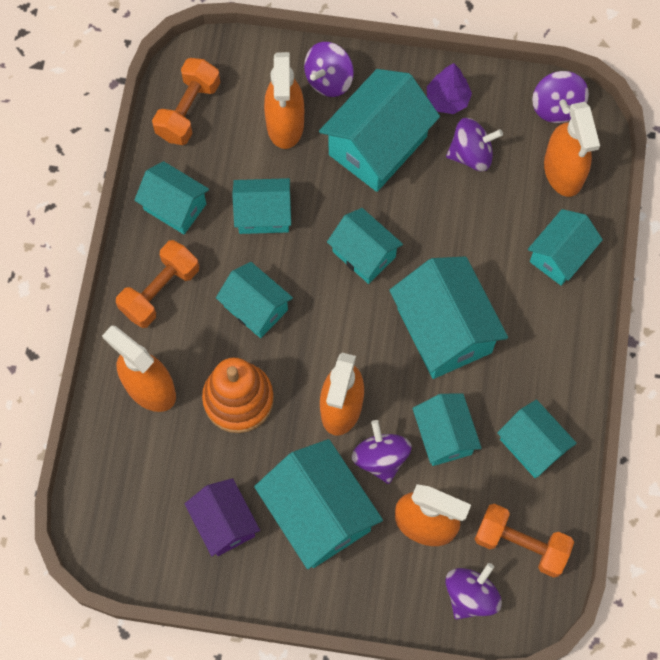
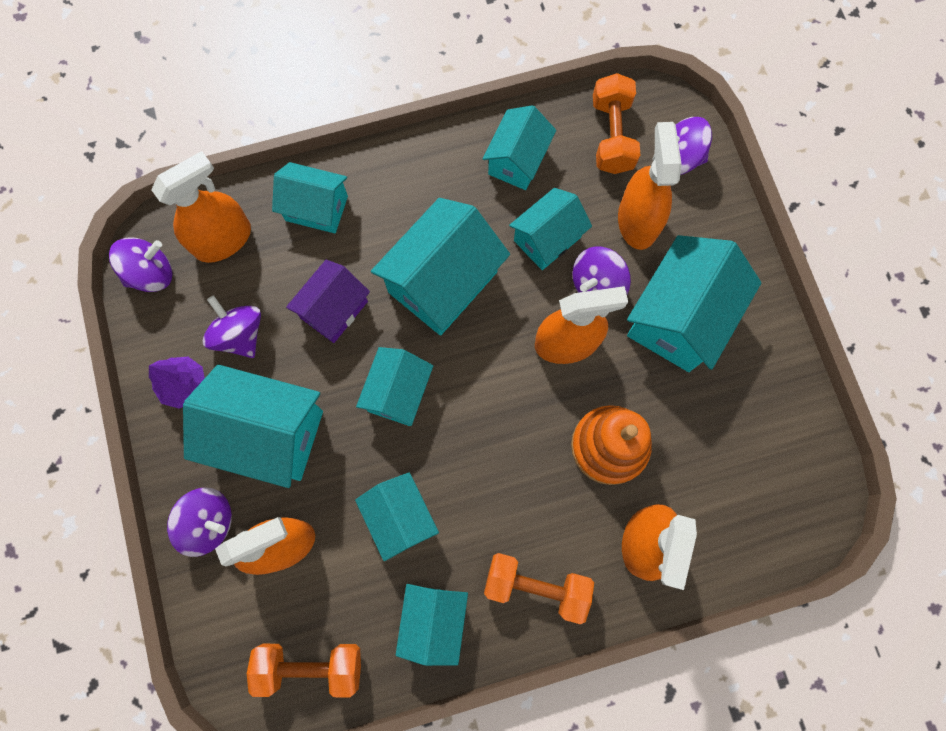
camera: 115 degrees left, 5 degrees up
(224, 523) = (734, 400): purple house -> purple house (334, 310)
(255, 308) = (507, 475): turquoise house -> none

